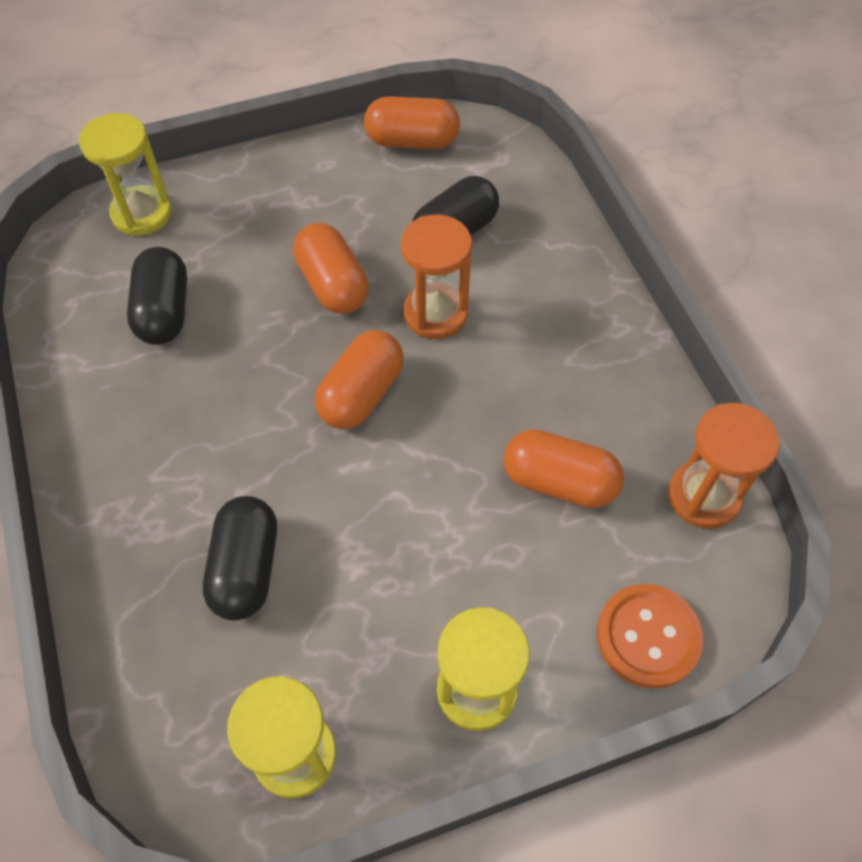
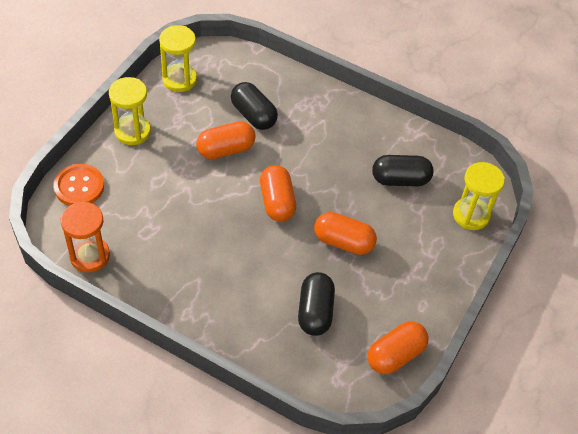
camera: 135 degrees right, 5 degrees down
(164, 311) = (400, 179): black capsule -> black capsule turned 45 degrees counterclockwise
(435, 313) = (281, 260): orange hourglass -> none
(559, 482) = (158, 221): orange capsule -> orange capsule (226, 149)

